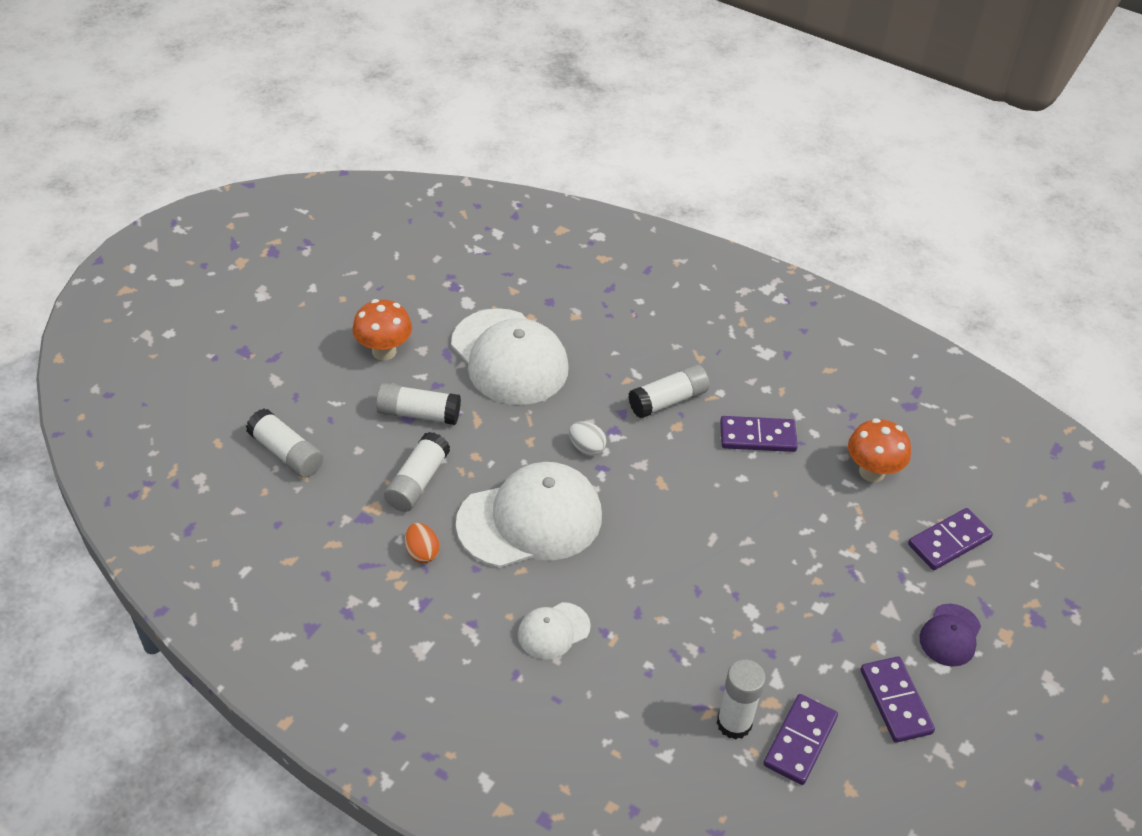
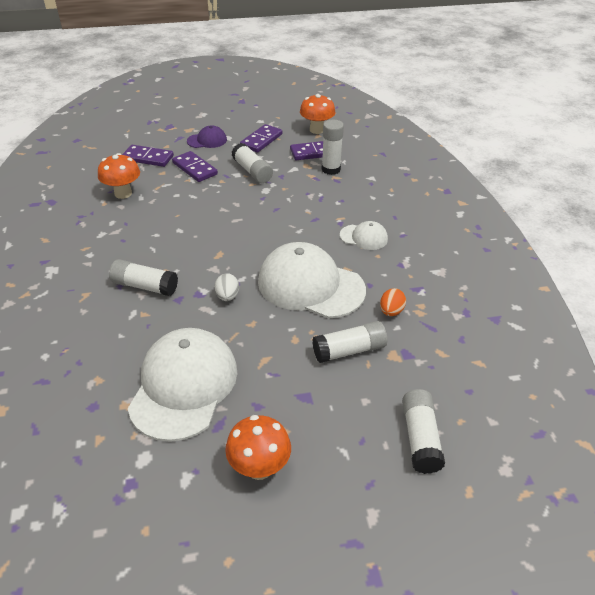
camera: 130 degrees left, 5 degrees down
(418, 414) = (295, 394): white glue stick -> white glue stick (252, 171)
(757, 437) = (138, 239): purple domino -> purple domino (195, 168)
(870, 803) = (316, 130): none -> orange mushroom

